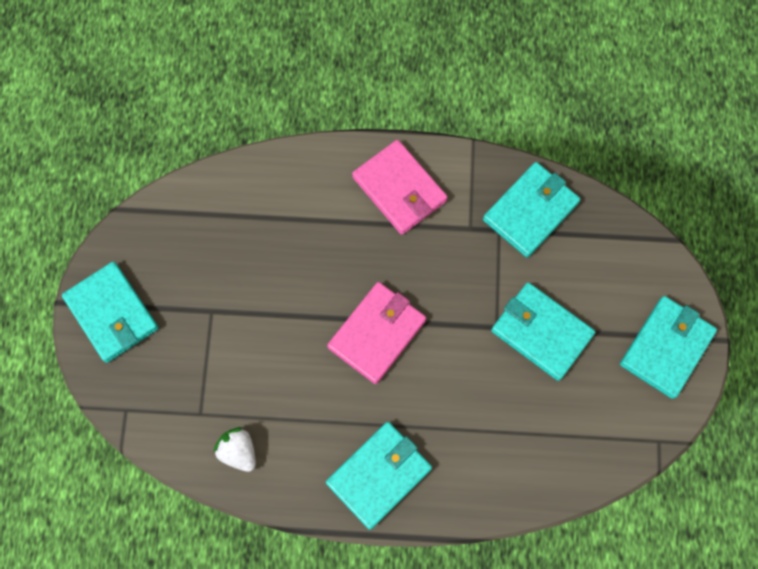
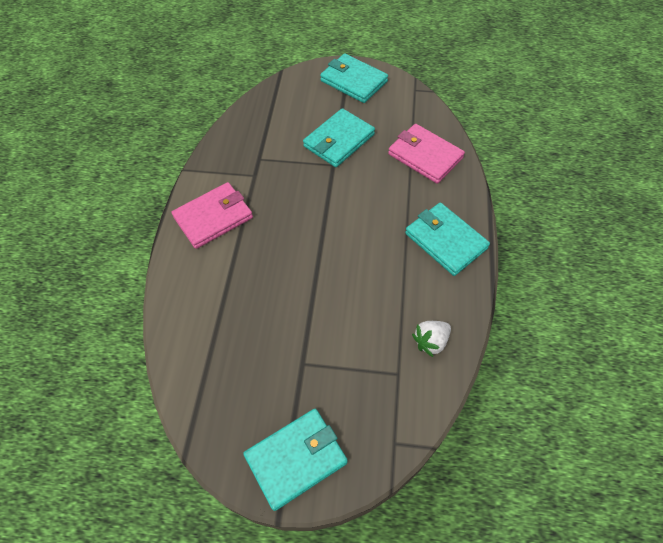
camera: 85 degrees left, 15 degrees down
(377, 333) = (332, 237): pink wallet -> pink wallet (425, 156)
(530, 211) = (247, 140): turquoise wallet -> none

